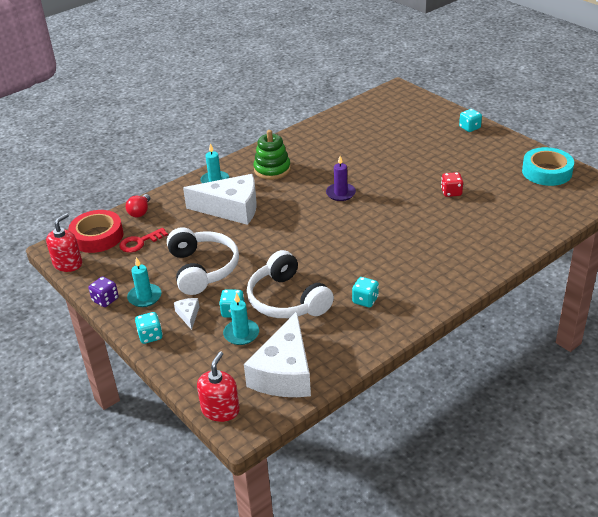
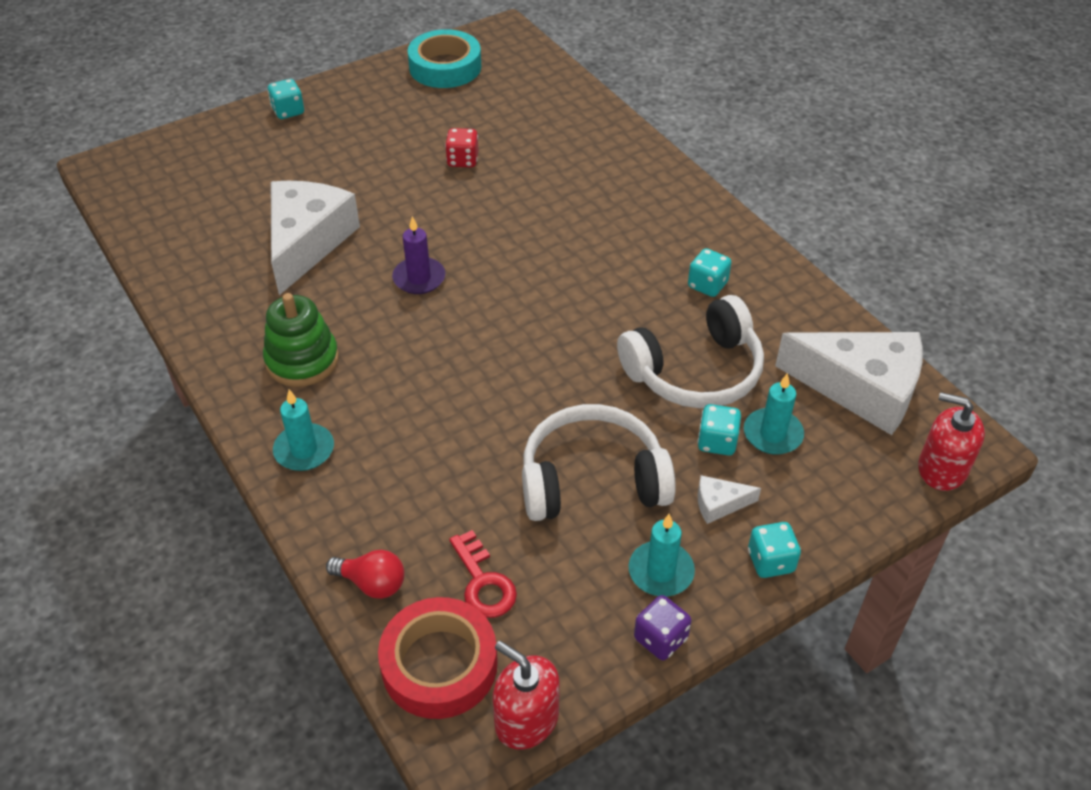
camera: 85 degrees left, 10 degrees up
(231, 209) = (413, 429): white cheese -> white cheese (307, 242)

